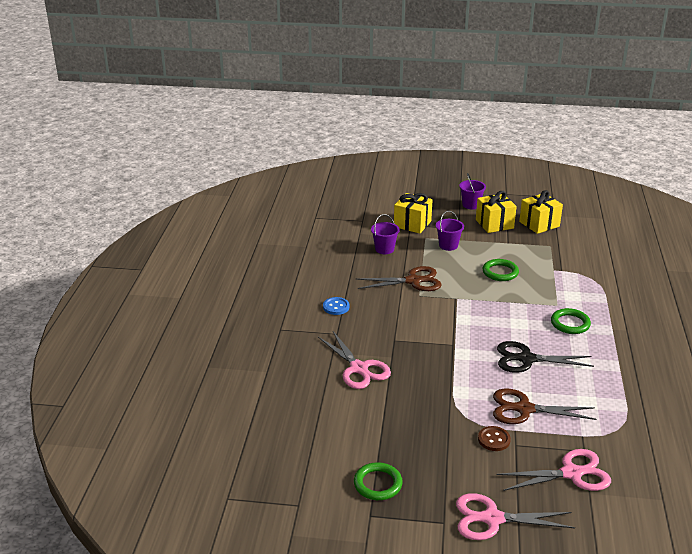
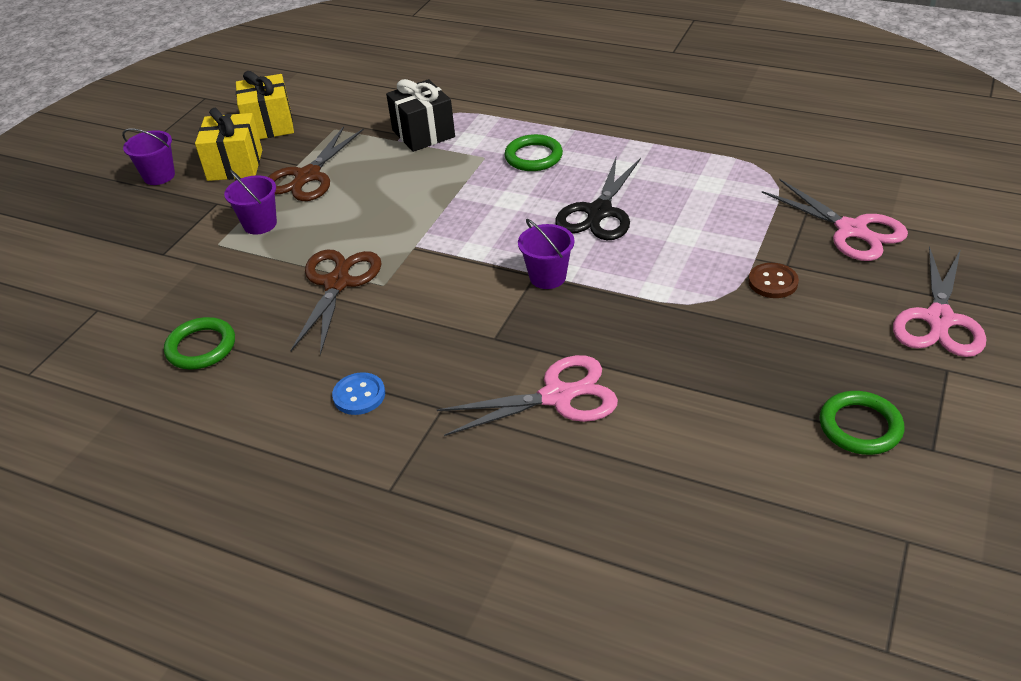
camera: 70 degrees left, 10 degrees up
(384, 249) = (216, 299): purple bucket -> purple bucket (547, 277)
(412, 224) = (161, 250): yellow gift -> none
(500, 272) = (372, 189): green ring -> green ring (201, 347)
(524, 409) = (711, 239): brown scissors -> brown scissors (308, 176)
(567, 277) = (423, 134): none -> black gift
(571, 473) = (851, 230): pink scissors -> pink scissors turned 135 degrees clockwise

